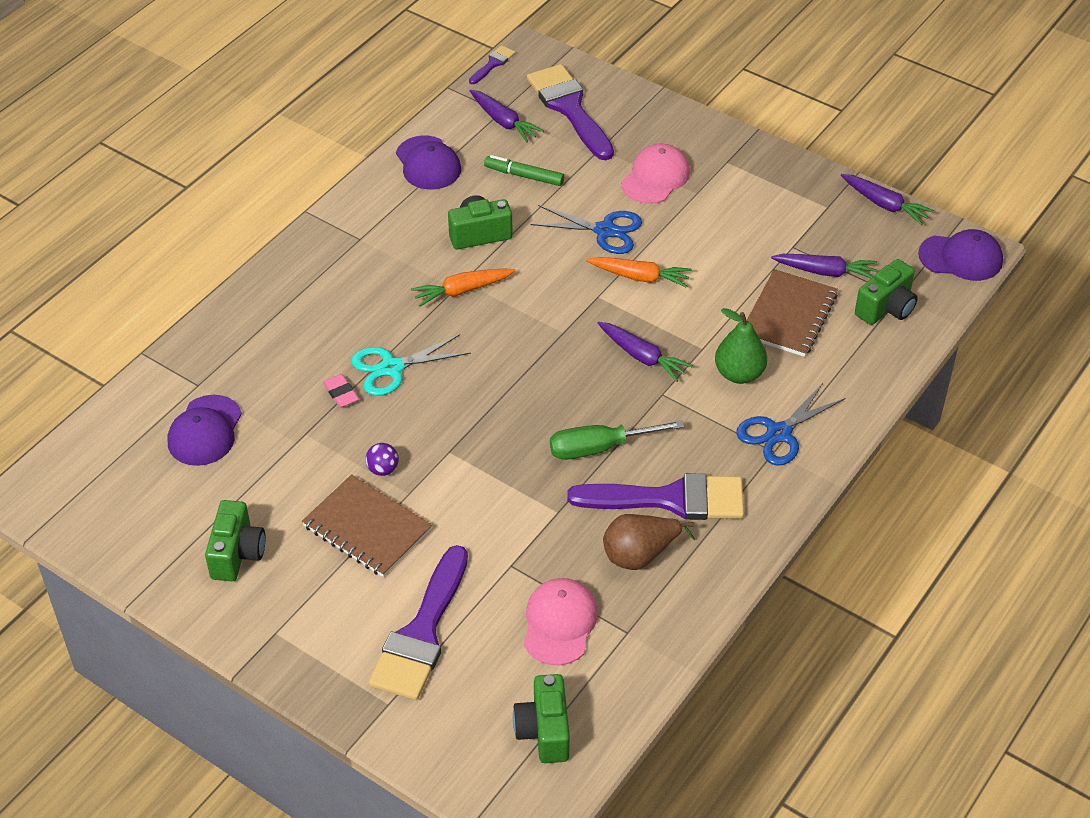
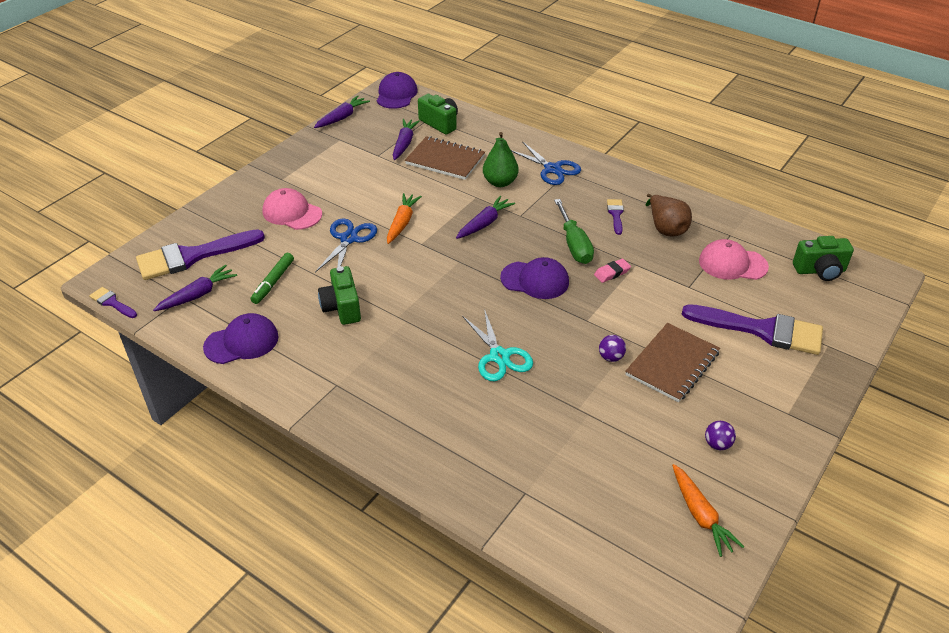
camera: 90 degrees left, 5 degrees down
(205, 431) = (582, 481): purple cap -> purple cap (535, 280)
(237, 554) = (717, 444): green camera -> purple ball
(341, 393) = (530, 387): pink eraser -> pink eraser (612, 273)
(462, 291) = (410, 316): orange carrot -> orange carrot (700, 515)
(670, 499) = (616, 214): purple brush -> purple brush, size x0.45

